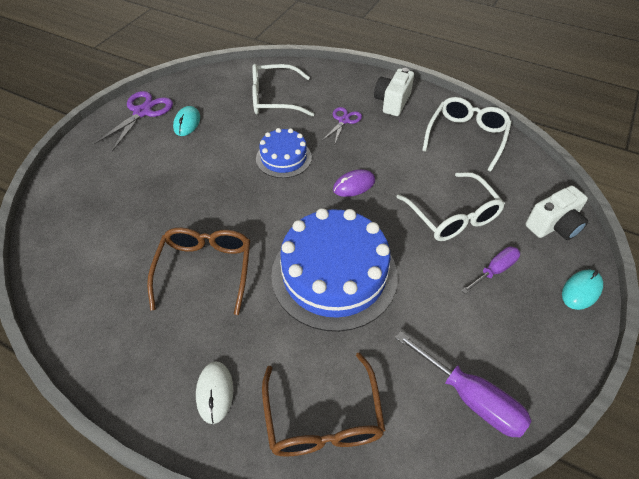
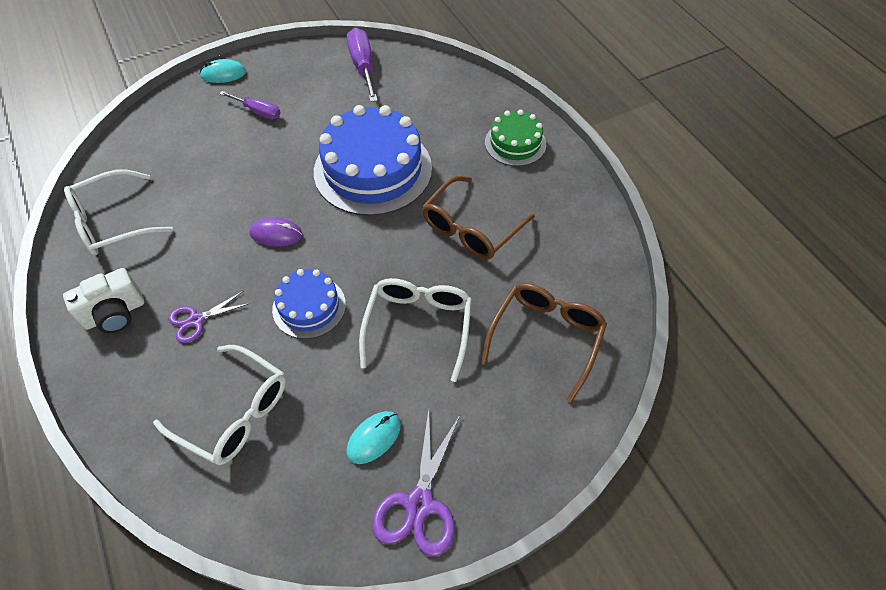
camera: 145 degrees left, 5 degrees up
(142, 112) = (419, 504): purple scissors -> purple scissors turned 45 degrees counterclockwise
(215, 392) = (515, 143): white mouse -> green cake
(323, 418) = (457, 99): brown glasses -> brown glasses (546, 337)
(452, 216) = (232, 161): white glasses -> white glasses (418, 326)
(495, 270) = (258, 112): purple screwdriver -> purple screwdriver turned 150 degrees counterclockwise
(553, 226) = (174, 114): white camera -> none

